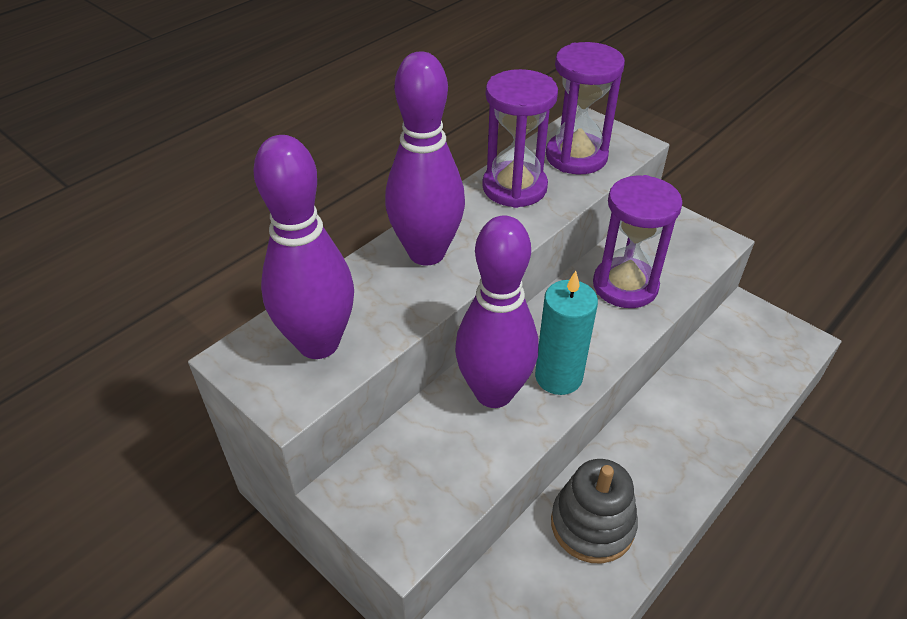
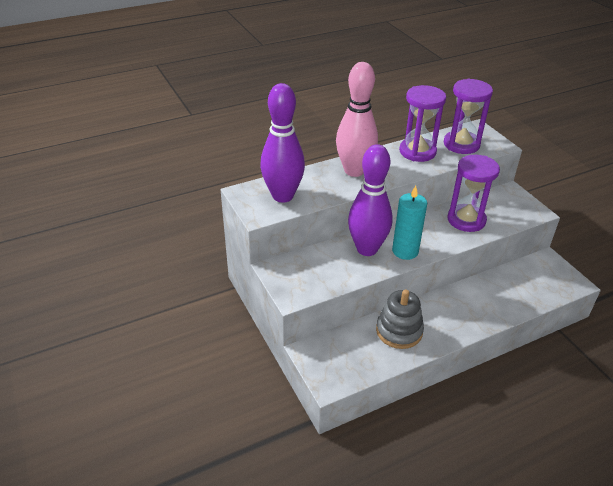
camera: 20 degrees right, 5 degrees down
(426, 253) = (354, 171): purple bowling pin -> pink bowling pin

